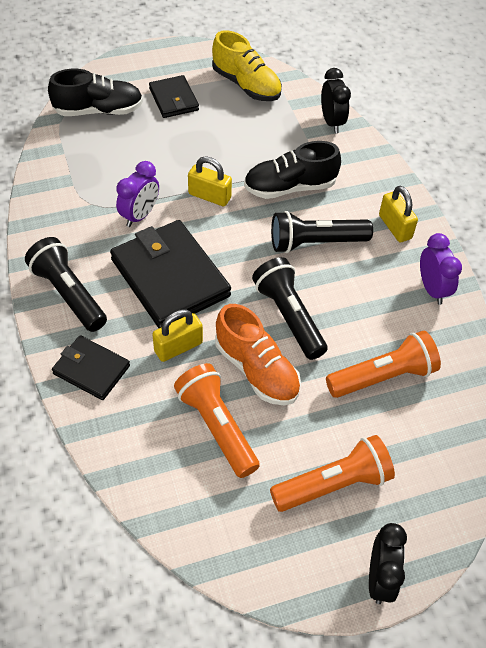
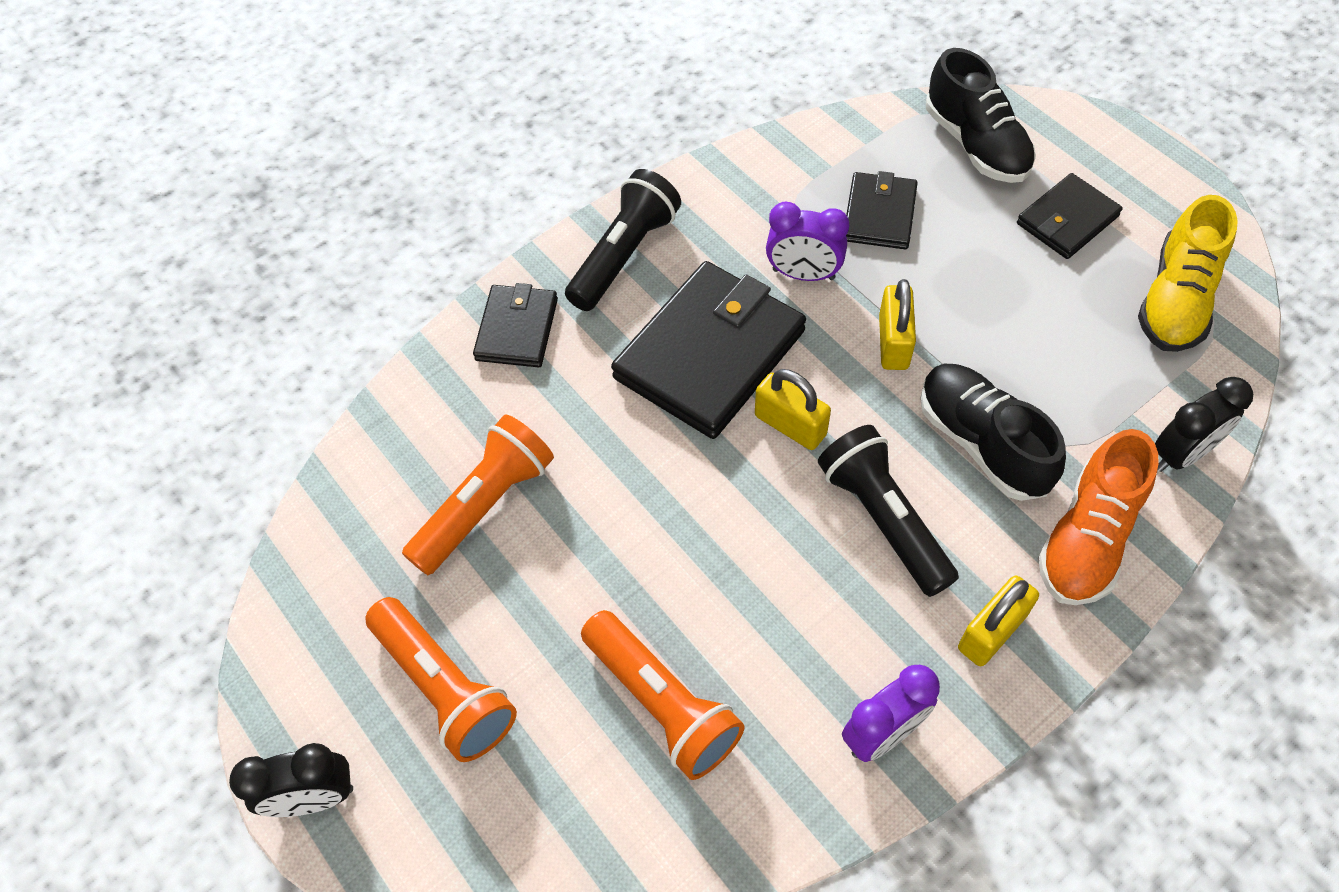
camera: 75 degrees right, 5 degrees up
(119, 168) = (879, 214): none -> black wallet
(178, 347) = (595, 410): yellow padlock -> yellow padlock (790, 425)
(256, 370) = (598, 521): orange shoe -> orange shoe (1088, 537)
(289, 316) = (715, 531): black flashlight -> none

